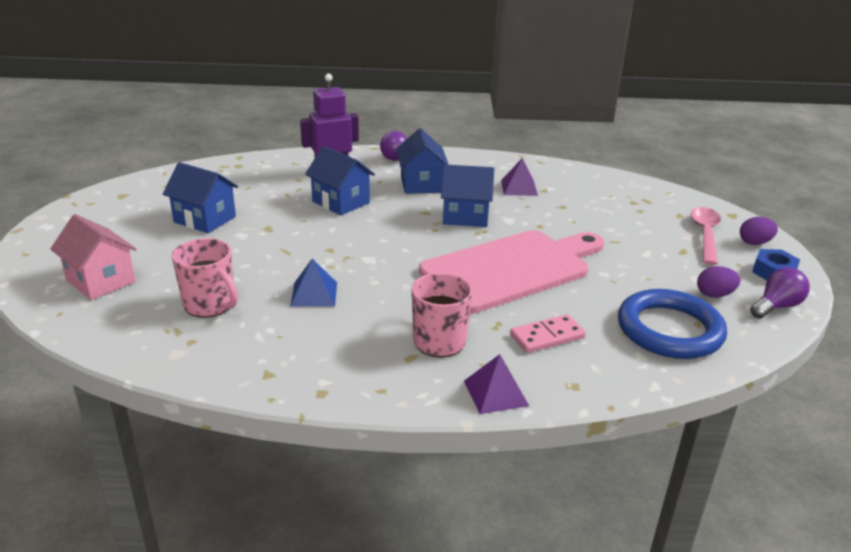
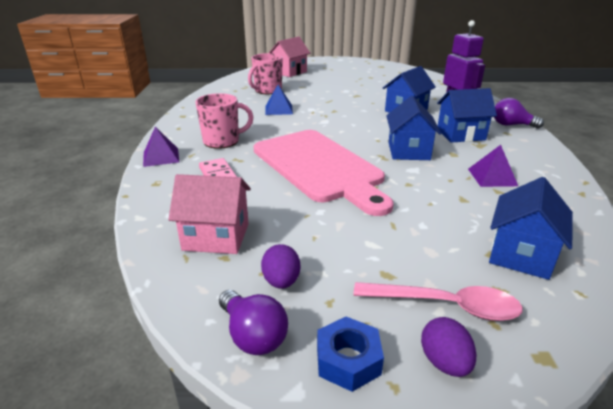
camera: 90 degrees right, 0 degrees up
(205, 219) = (361, 82): blue house -> blue house (521, 254)
(669, 330) = (216, 237): blue ring -> pink house

